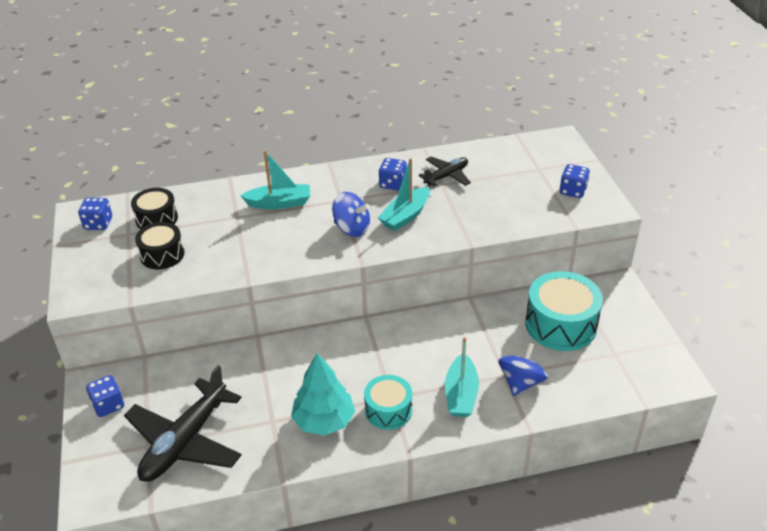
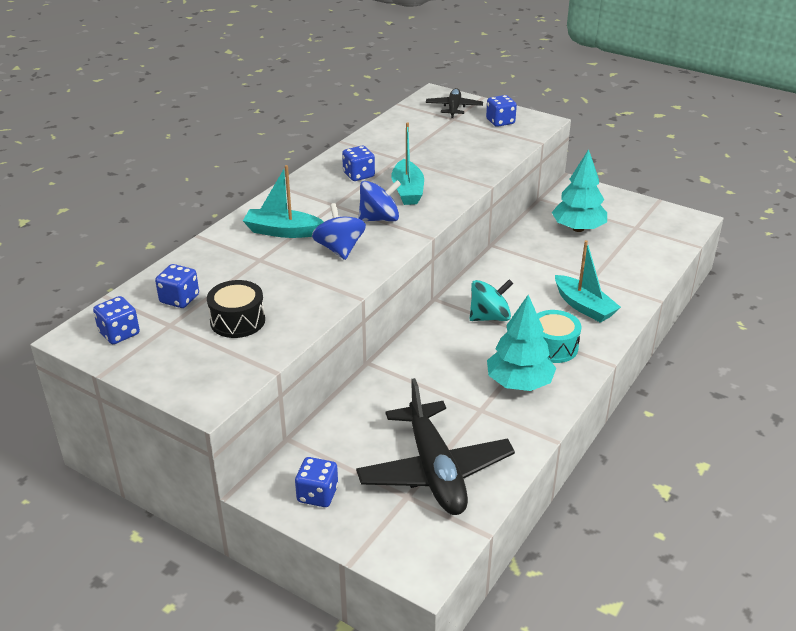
camera: 45 degrees left, 5 degrees down
(157, 219) = (179, 299): black drum -> blue dice
(279, 203) = (282, 231): turquoise boat -> turquoise boat turned 120 degrees counterclockwise
(380, 356) = (489, 317): none -> turquoise spinning top
(446, 176) = (393, 152): black plane -> black plane (454, 108)
(521, 382) = (609, 276): blue spinning top -> blue spinning top (339, 249)
(560, 324) = (578, 228): turquoise drum -> turquoise tree

